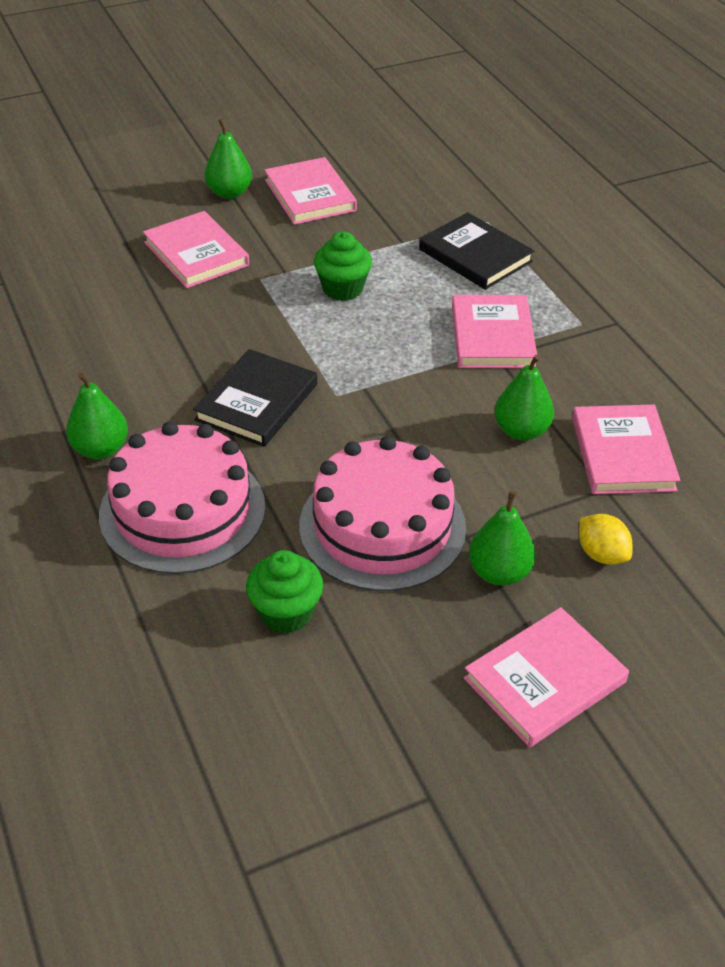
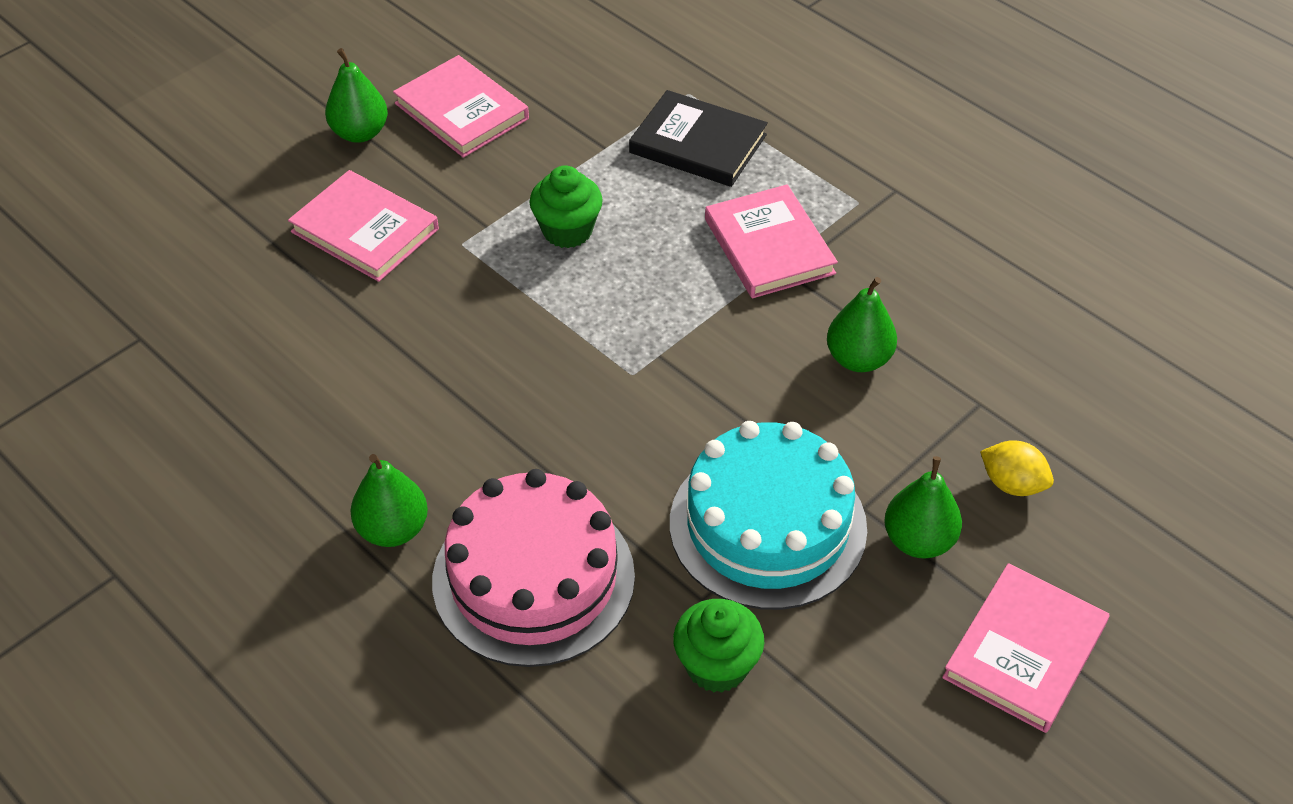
camera: 20 degrees left, 5 degrees up
(257, 402) = (545, 411): black book -> none
(382, 526) = (767, 525): pink cake -> turquoise cake
(622, 454) = (977, 355): pink book -> none

